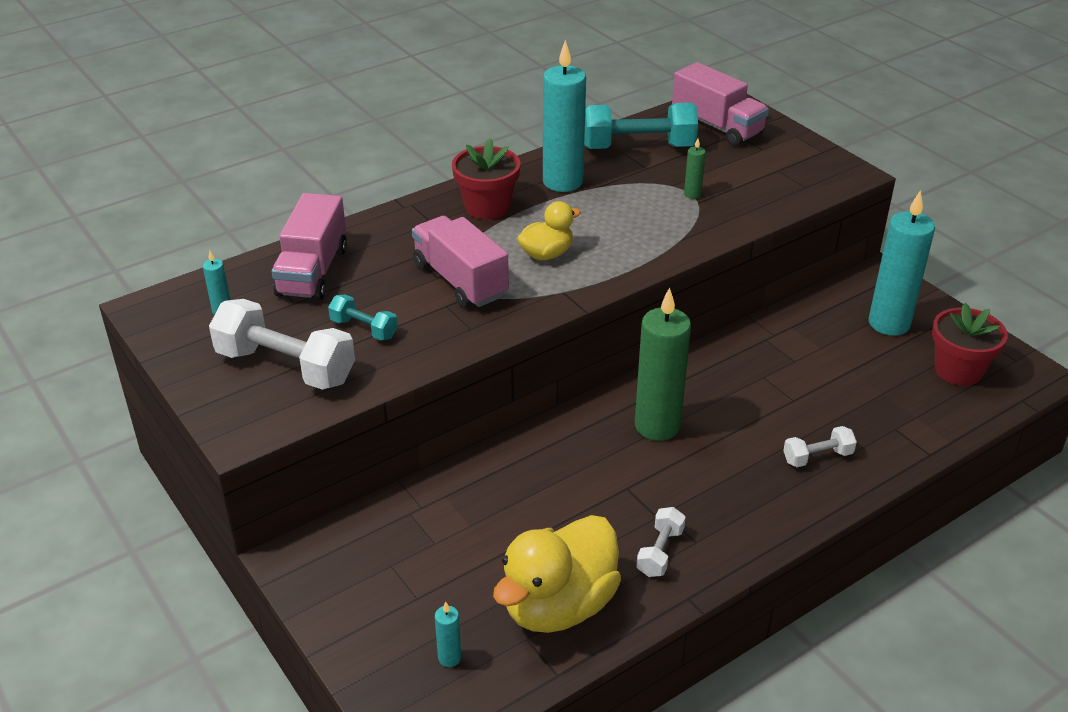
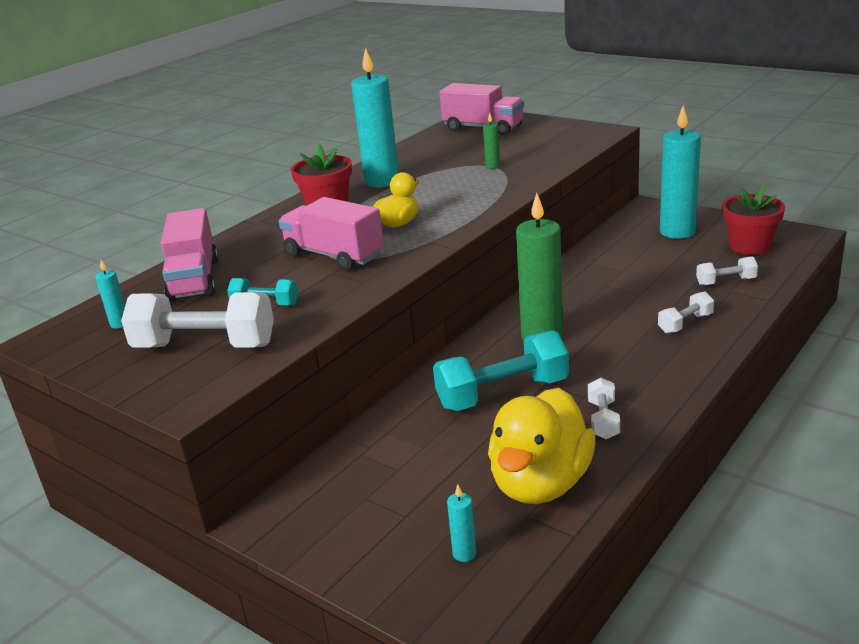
camera: 15 degrees left, 10 degrees down
(638, 147) = (429, 151): turquoise dumbbell -> turquoise dumbbell (502, 394)
(898, 413) = (726, 282): none -> white dumbbell

